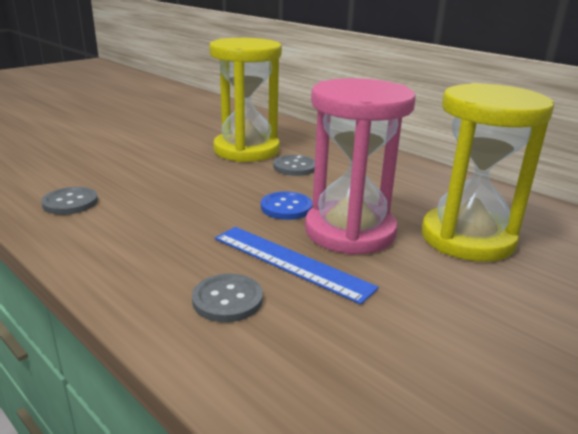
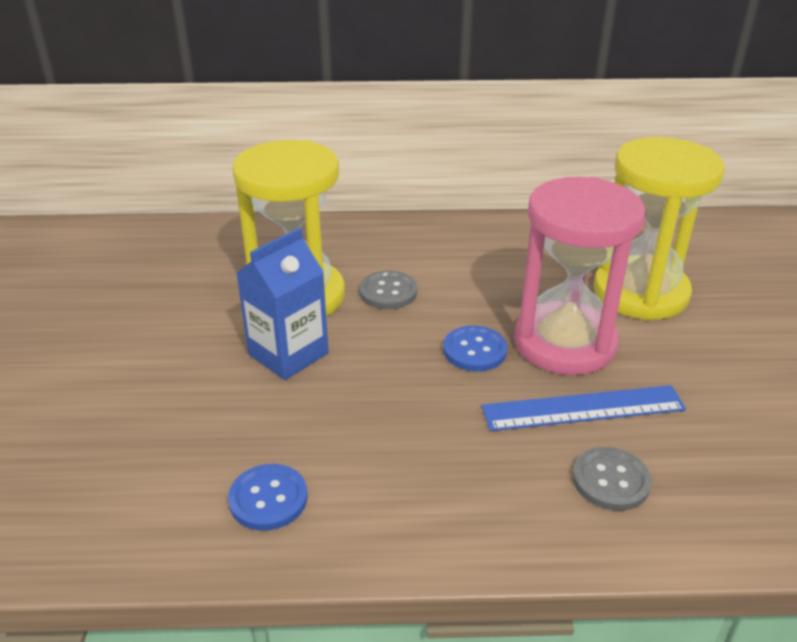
camera: 45 degrees left, 10 degrees up
(70, 202) = (268, 499): grey button -> blue button
(194, 165) = (288, 354): none -> blue carton

